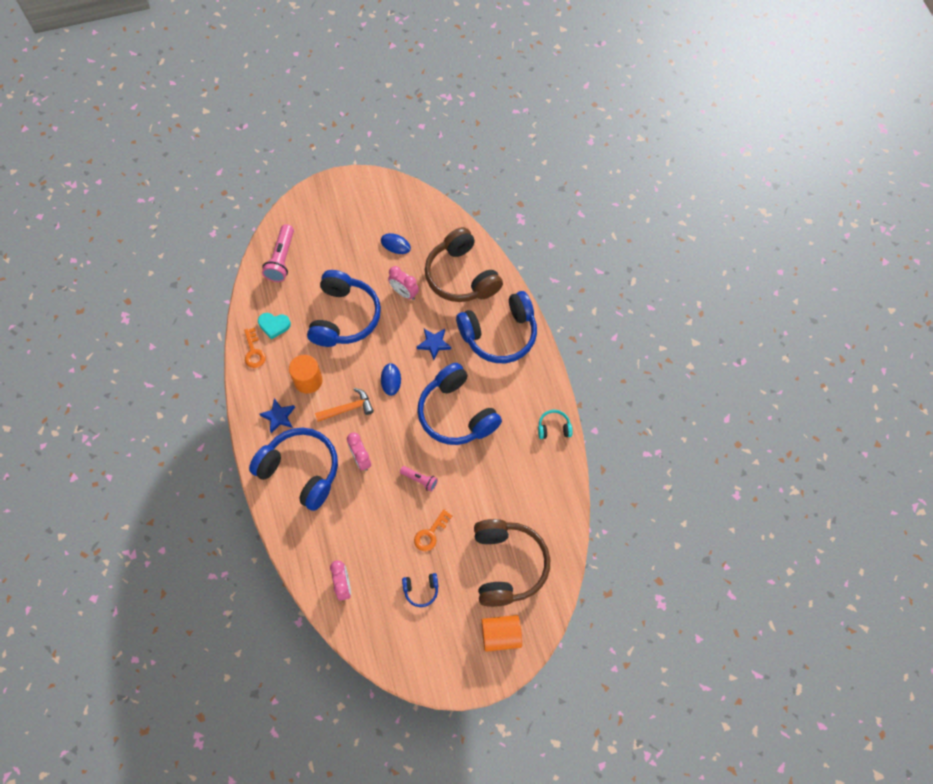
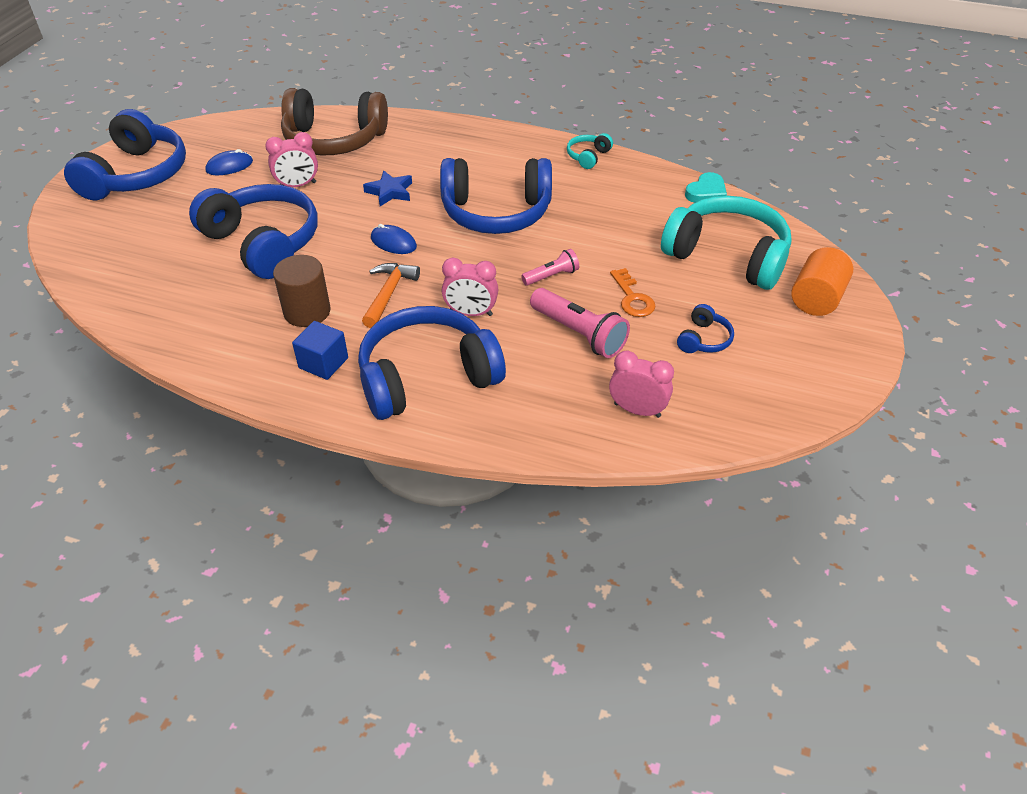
camera: 55 degrees left, 20 degrees down
(254, 351) = (199, 344): orange key -> none
(274, 325) = (189, 308): turquoise heart -> turquoise heart (706, 192)
(279, 416) = (323, 363): blue star -> blue cube
(282, 259) = (110, 260): pink flashlight -> pink flashlight (579, 333)
(308, 380) = (307, 312): orange cylinder -> brown cylinder
(499, 334) = (437, 145): blue headphones -> blue headphones (136, 175)
(507, 565) = (727, 256): brown headphones -> turquoise headphones

